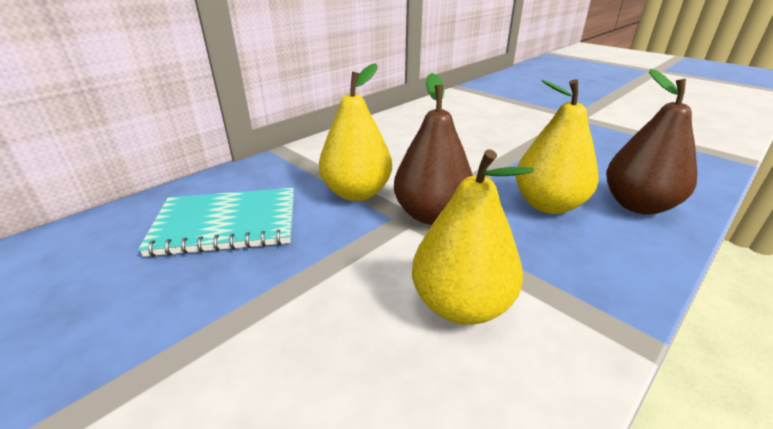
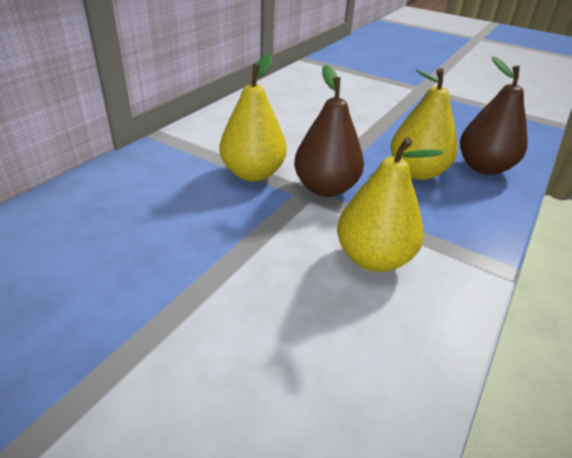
camera: 15 degrees left, 5 degrees up
(226, 223) = (144, 212): turquoise notebook -> none

